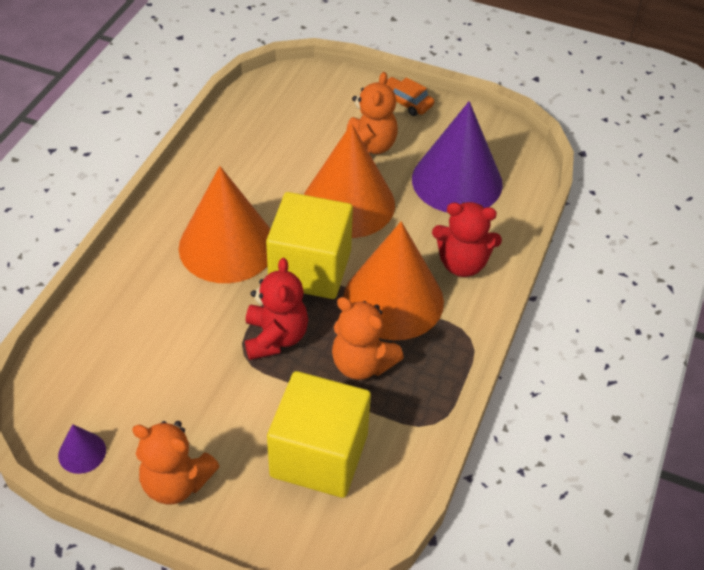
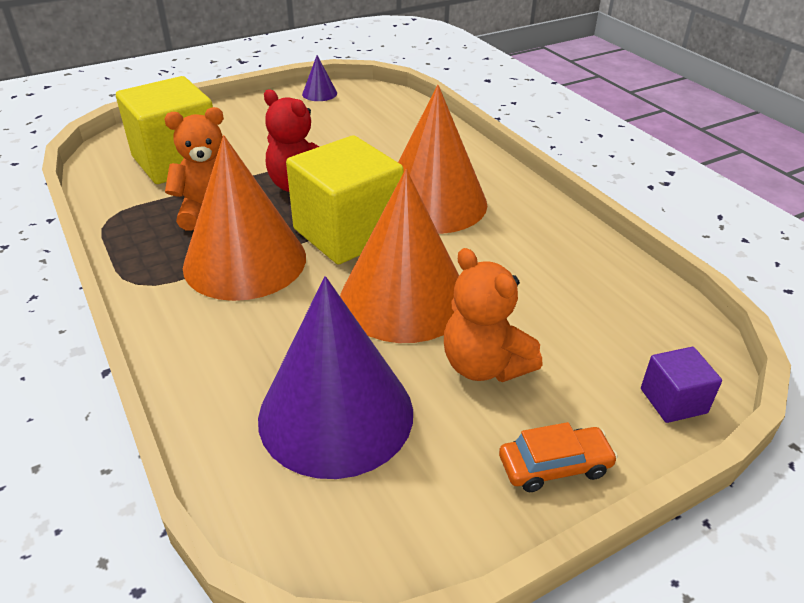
camera: 130 degrees right, 10 degrees down
(176, 483) = (249, 111): orange teddy bear -> none
(325, 80) = (673, 401): none -> purple cube
(462, 264) = (216, 333): red teddy bear -> none

